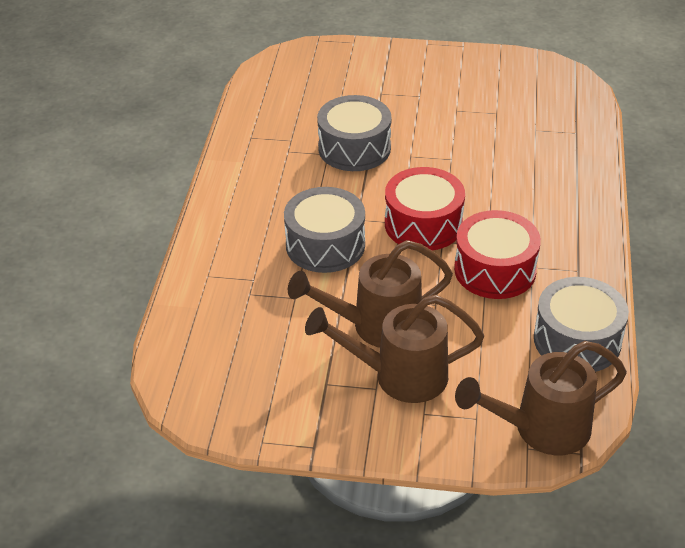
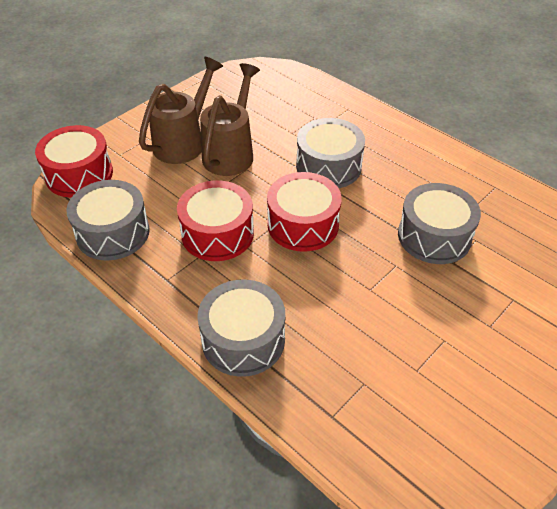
camera: 125 degrees right, 5 degrees up
(542, 429) = (79, 174): brown watering can -> red drum
(574, 197) = (243, 340): none -> grey drum

